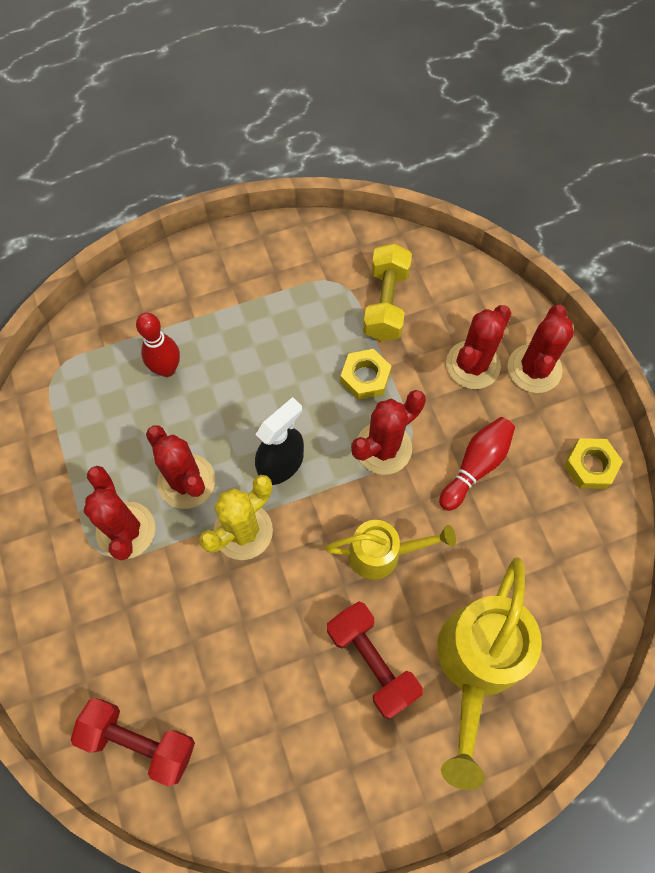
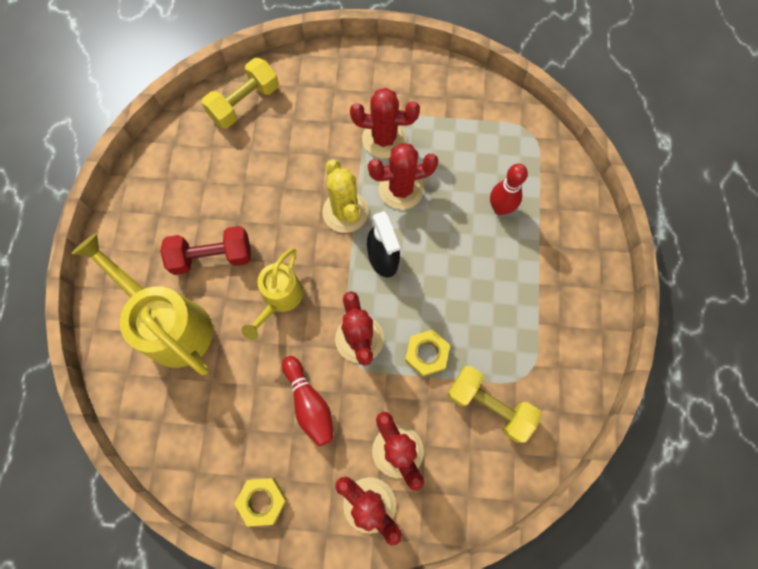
camera: 115 degrees right, 5 degrees up
(139, 741) = (244, 103): red dumbbell -> yellow dumbbell

